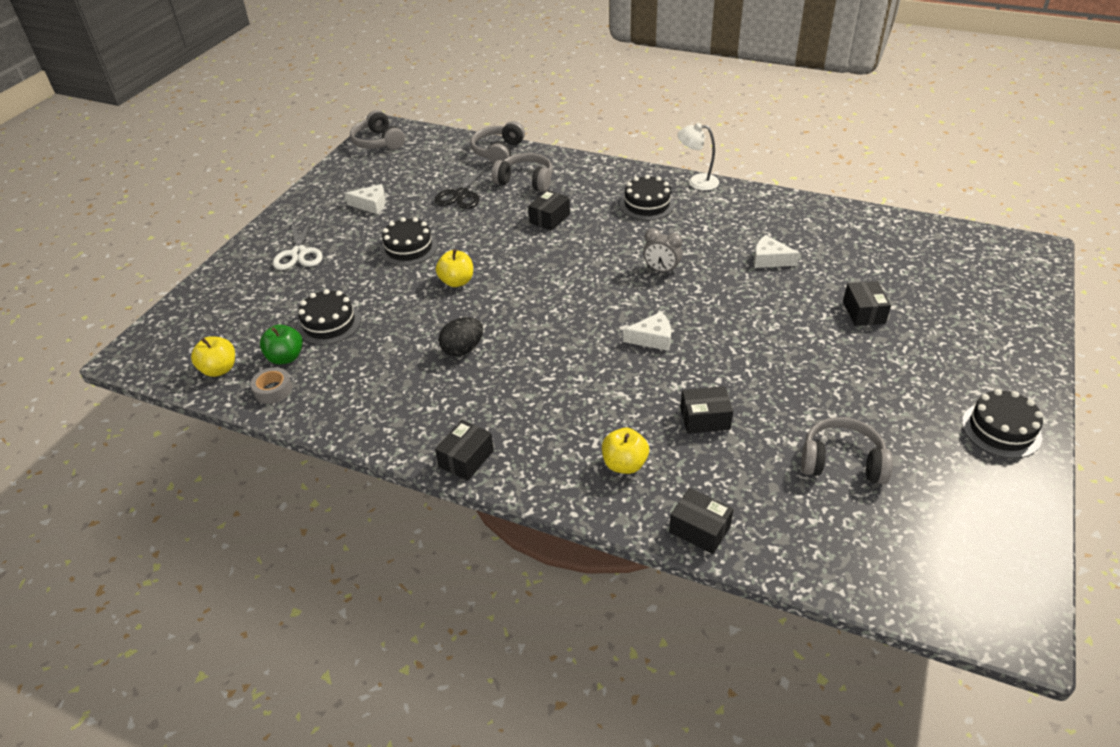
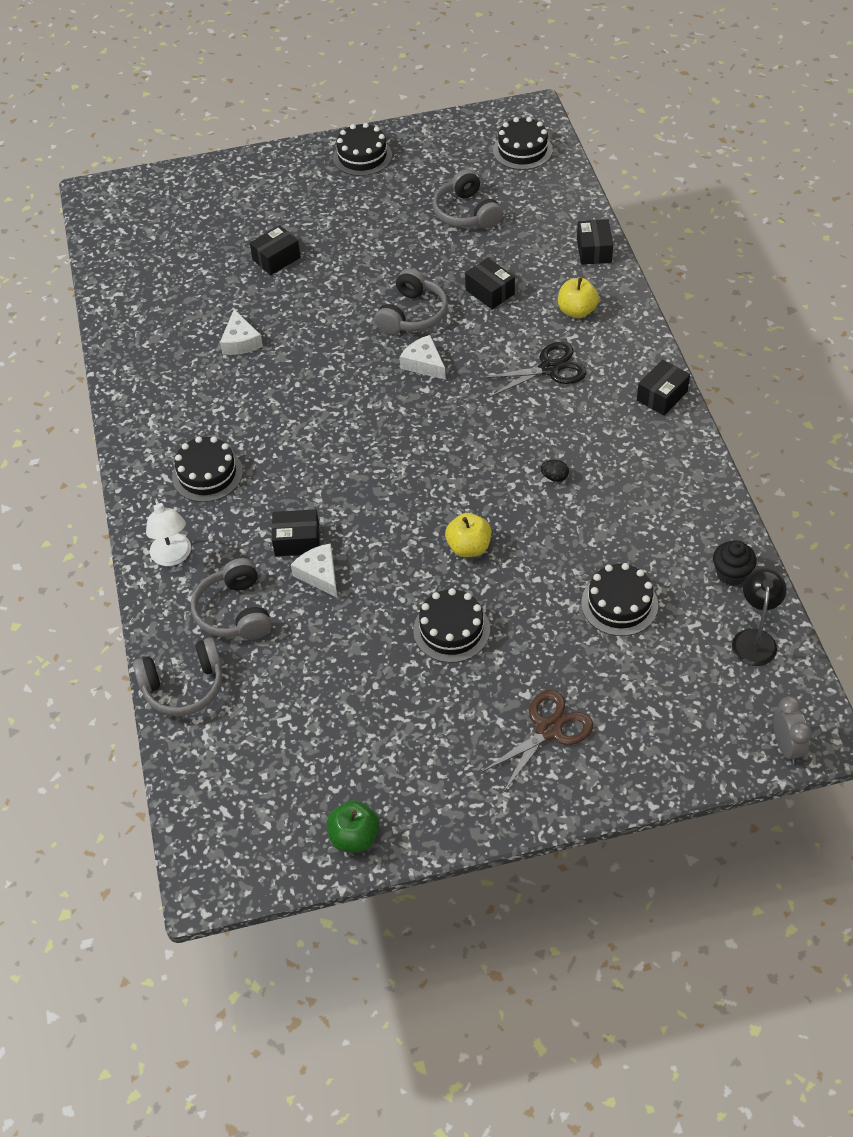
camera: 125 degrees left, 10 degrees up
(219, 369) = (754, 639): yellow apple -> black lamp
(273, 390) = (731, 574): grey tape -> black cupcake
(286, 357) = (690, 599): green apple -> green apple (354, 837)
(298, 253) = (549, 730): white scissors -> brown scissors
(371, 205) = (403, 735): white cheese -> white cheese (319, 574)
(378, 142) = (252, 854): grey headphones -> grey headphones (412, 314)
(461, 194) = (311, 656): black scissors -> black scissors (550, 369)
(463, 349) = (554, 477): black egg -> black egg, size x0.55
(466, 459) = (662, 396): black box -> black box turned 45 degrees counterclockwise
(661, 270) = (319, 405): grey clock -> grey clock (786, 746)
(696, 182) = (128, 456): white lamp -> white lamp (173, 557)
(933, 571) = (522, 150): none -> black cake

